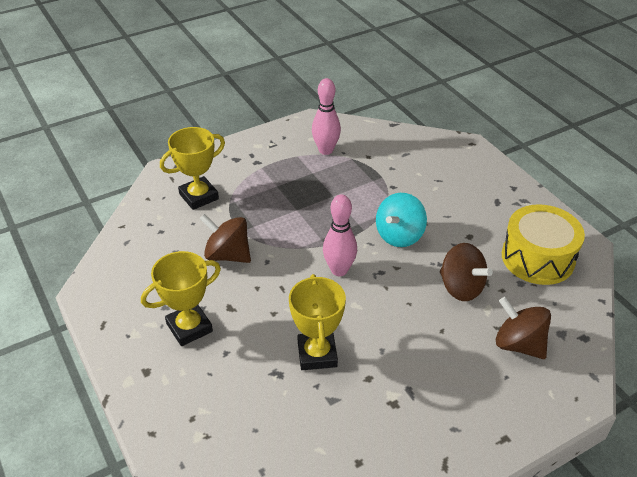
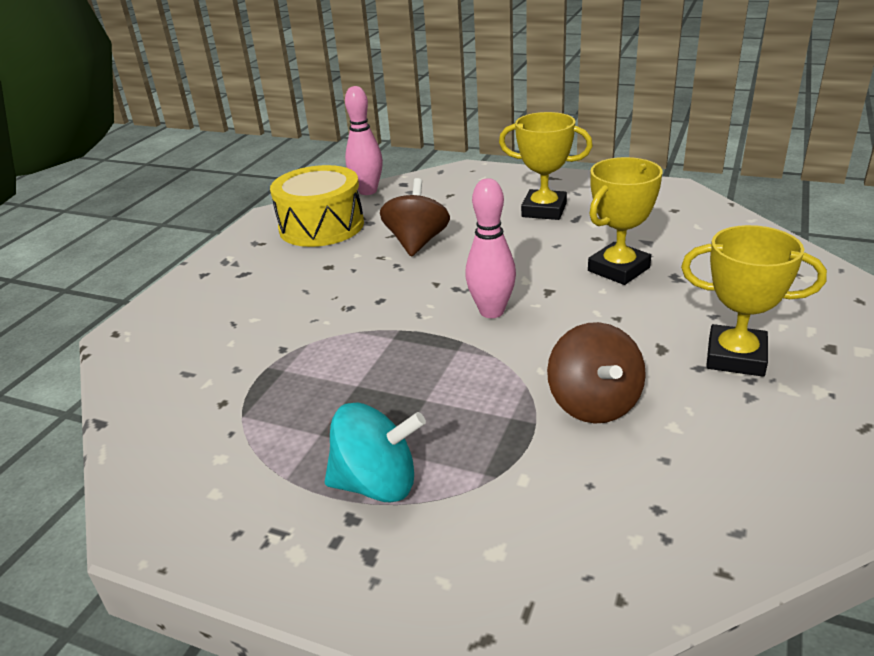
camera: 125 degrees left, 10 degrees down
(199, 196) = (526, 525): yellow trophy -> yellow trophy (544, 210)
(326, 150) = (241, 454): pink bowling pin -> pink bowling pin (368, 191)
(399, 235) = (380, 302): turquoise spinning top -> turquoise spinning top (377, 484)
(518, 344) = (450, 200): brown spinning top -> none

